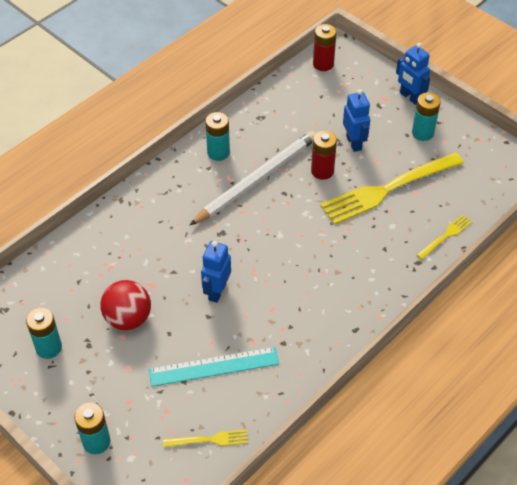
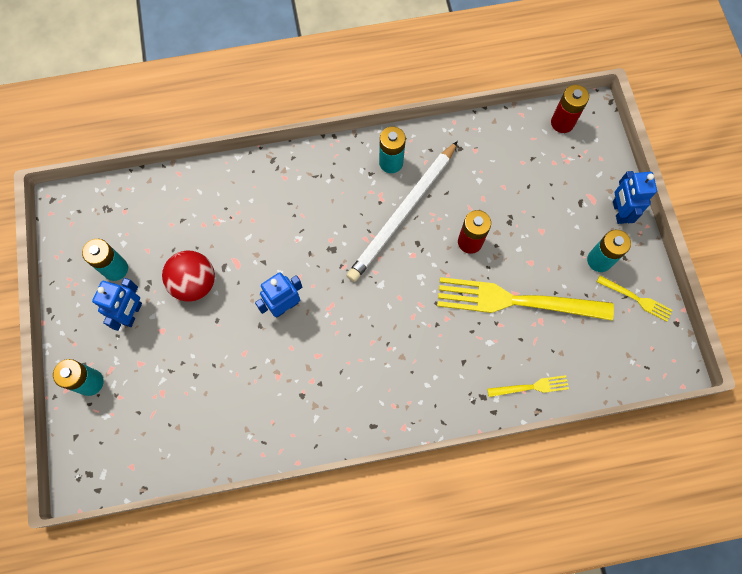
camera: 35 degrees right, 20 degrees up
(210, 439) = (176, 444): yellow fork -> yellow fork (637, 299)
(214, 366) = (228, 378): turquoise ruler -> none
(256, 180) = (403, 213): white pencil -> white pencil turned 135 degrees clockwise
(354, 143) = (523, 230): blue robot -> blue robot (132, 314)

